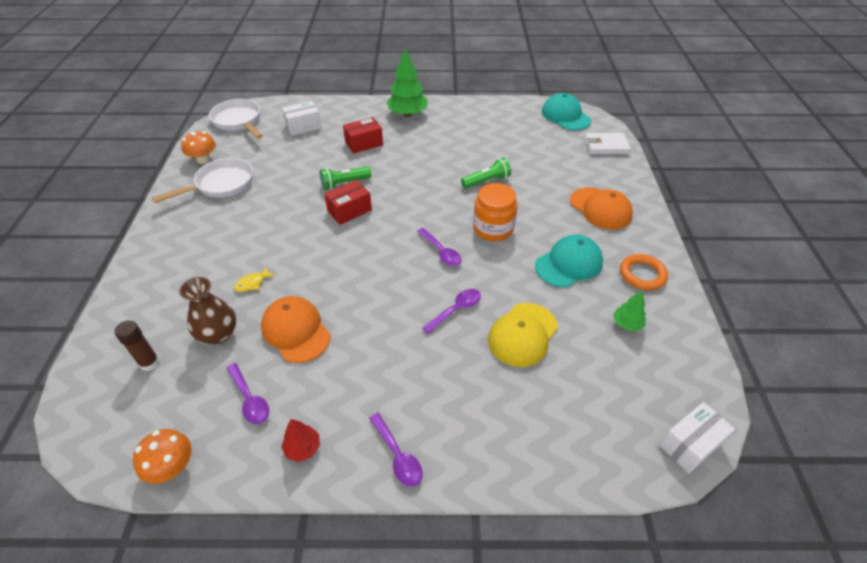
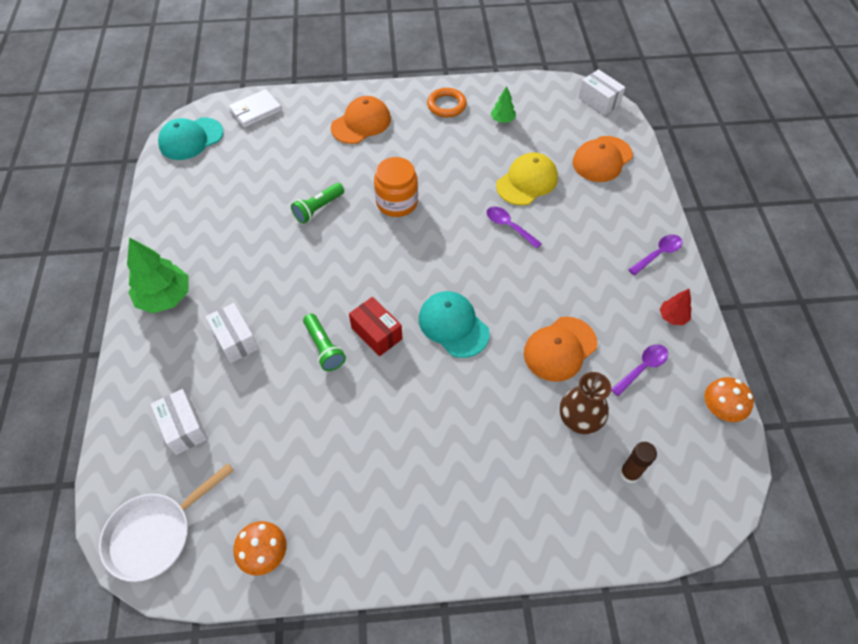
camera: 95 degrees left, 10 degrees up
(221, 184) = (328, 503): white pan -> none
(252, 283) = (505, 406): yellow fish -> none
(364, 143) = (235, 340): red box -> white box
(441, 252) = (436, 242): purple spoon -> none
(487, 181) = (318, 209): green flashlight -> green flashlight turned 105 degrees counterclockwise
(522, 334) = (527, 182): yellow cap -> yellow cap turned 75 degrees counterclockwise
(566, 423) = (602, 159): none -> orange cap
(569, 264) = (440, 149): turquoise cap -> turquoise cap (453, 325)
(606, 146) = (255, 111): white wallet -> white wallet turned 60 degrees clockwise

